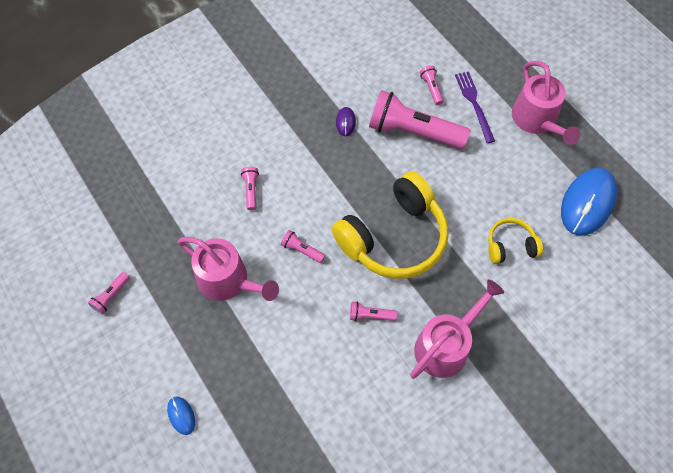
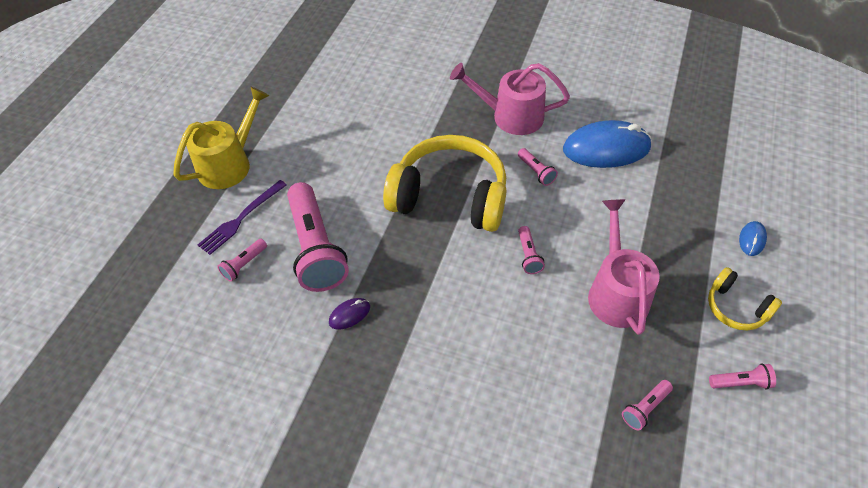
camera: 125 degrees left, 10 degrees down
(251, 190) = (509, 344): pink flashlight -> pink flashlight (645, 408)
(510, 245) = (386, 121): yellow headphones -> yellow headphones (736, 308)
(537, 120) = (229, 164): pink watering can -> yellow watering can
(587, 203) = (301, 96): blue mouse -> blue mouse (606, 149)

